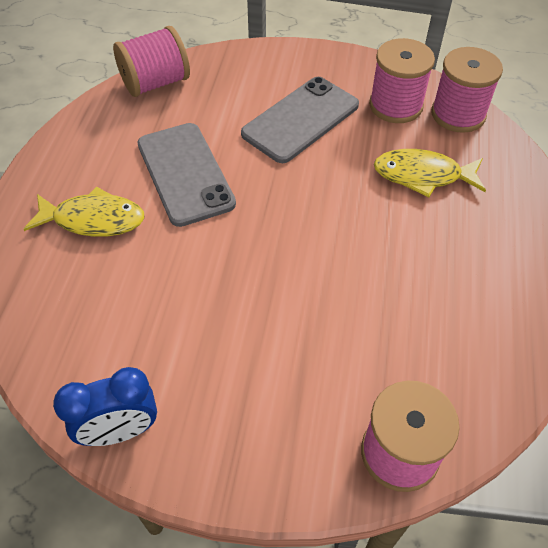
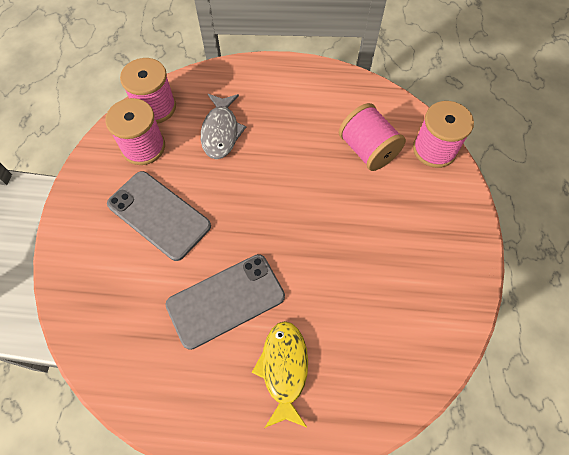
camera: 95 degrees left, 10 degrees up
(120, 431) = (461, 304): blue clock -> none
(155, 83) = (101, 350): pink spool -> pink spool (368, 150)
(423, 175) = (221, 131): yellow fish -> grey fish

